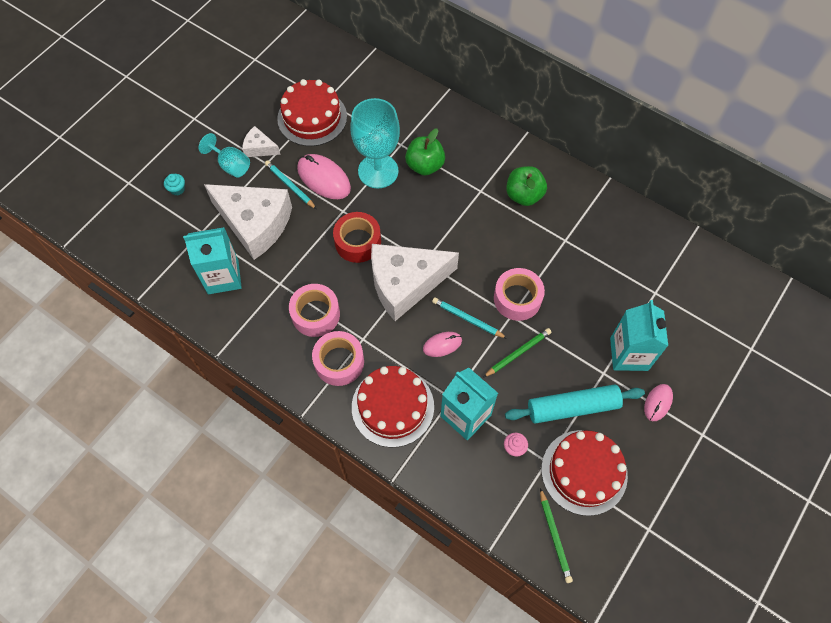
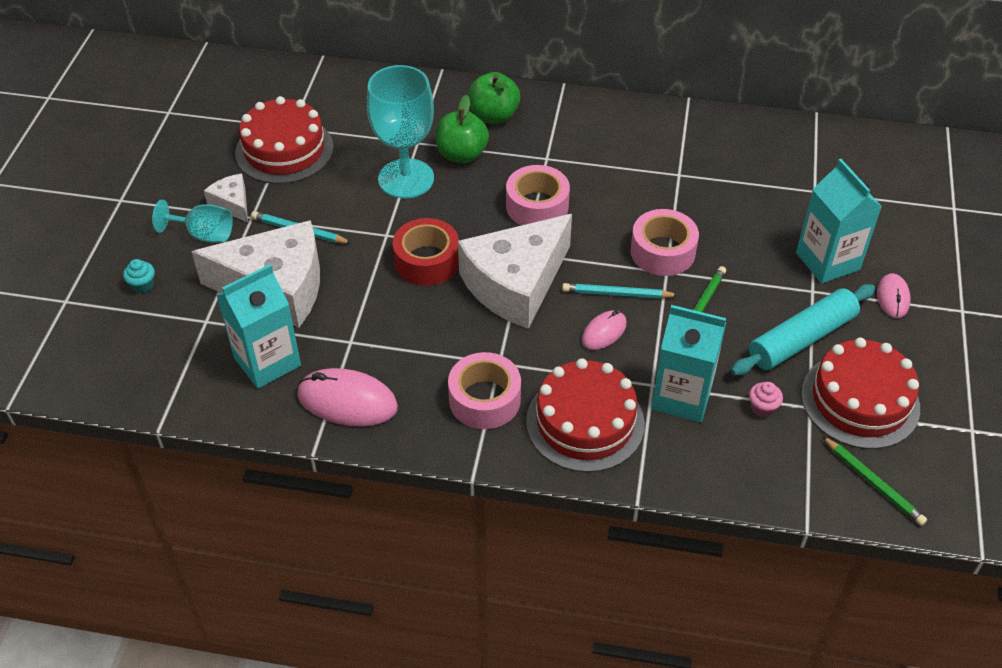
camera: 25 degrees left, 15 degrees down
(259, 148) = (232, 204): white cheese -> white cheese turned 60 degrees clockwise
(315, 314) = (420, 358): pink tape -> pink tape (537, 206)
(324, 178) = (340, 209): pink mouse -> pink mouse (347, 401)
(524, 195) = (601, 146): green apple -> green apple (494, 116)

